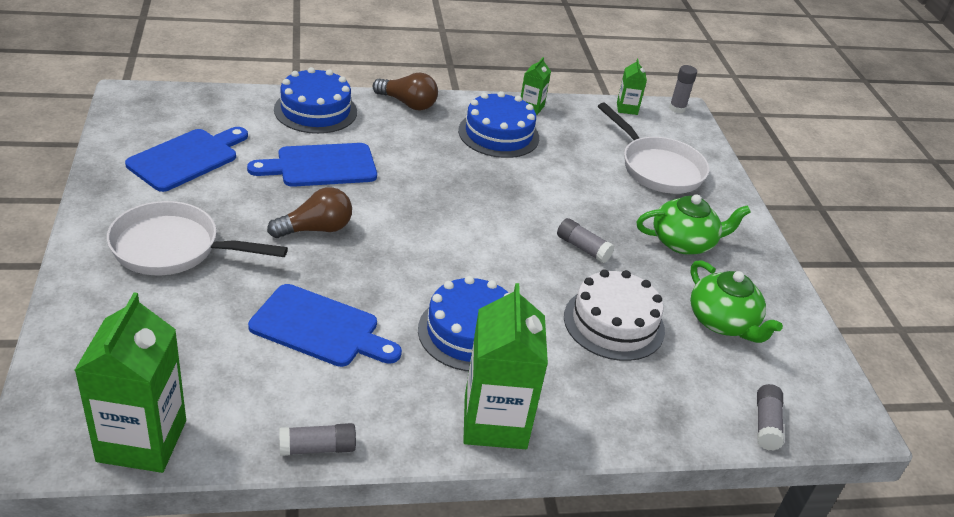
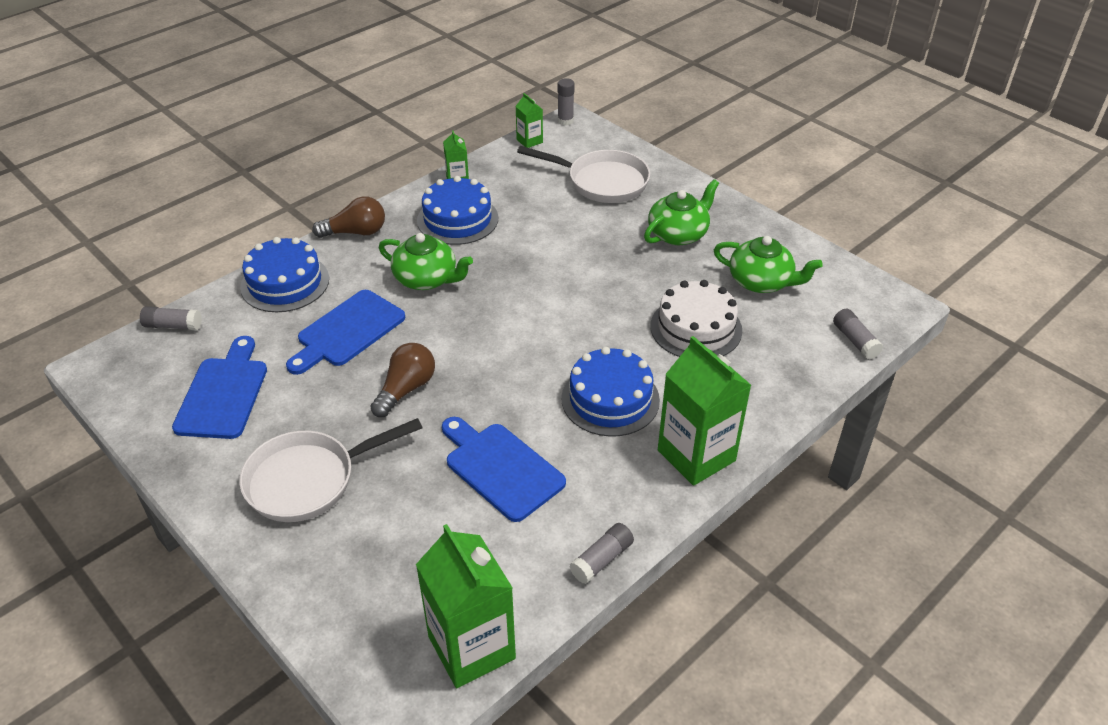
camera: 30 degrees left, 5 degrees up
(319, 328) = (501, 468): blue cutting board -> blue cutting board turned 120 degrees counterclockwise
(423, 162) = (426, 279): none -> green teapot
(583, 248) = (617, 281): grey glue stick -> grey glue stick (173, 326)

